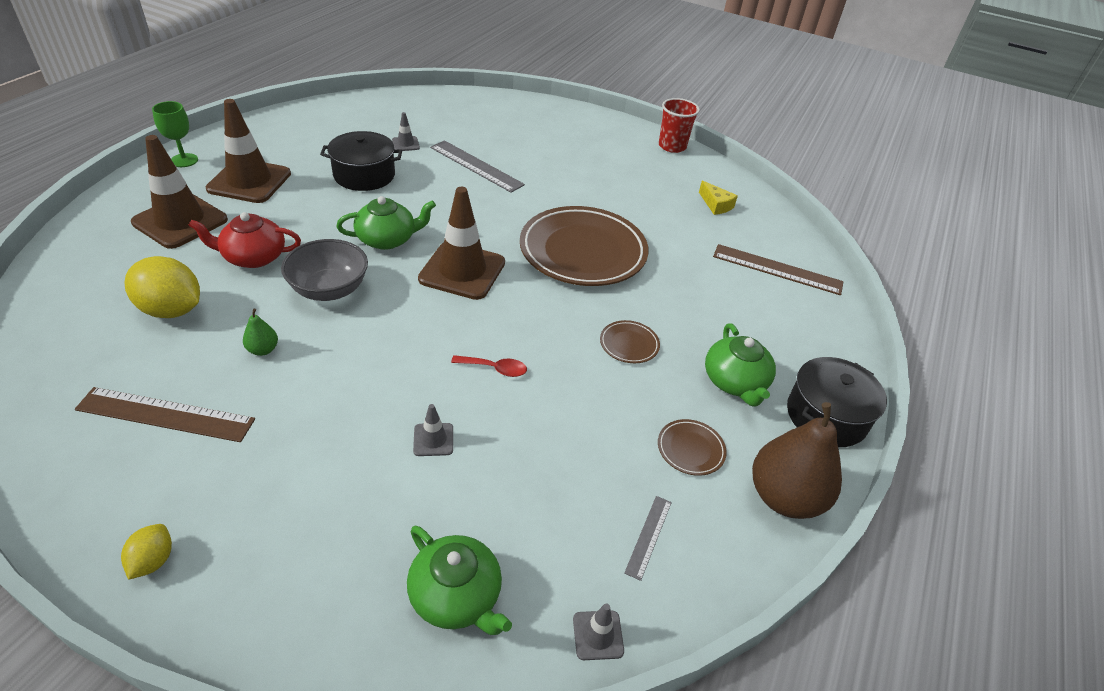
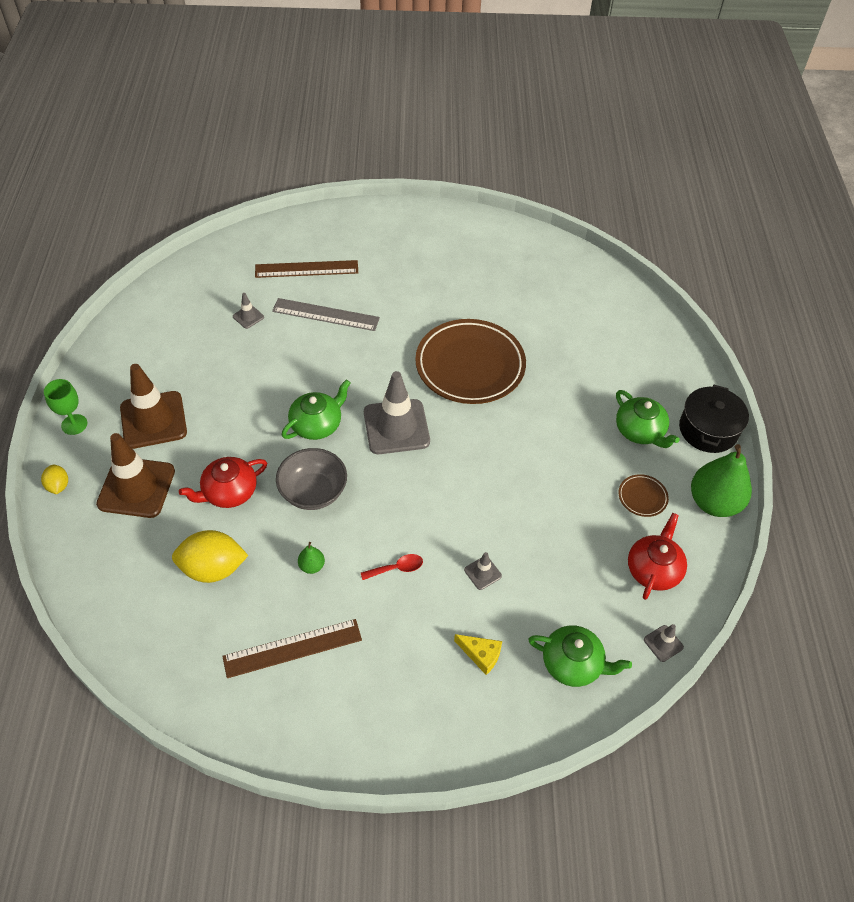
camera: 25 degrees left, 10 degrees up
(153, 561) = (381, 741): yellow lemon -> yellow lemon (58, 486)
(364, 175) = (243, 368): black pot -> none
(462, 271) = (396, 427): brown traffic cone -> grey traffic cone
(495, 369) = (482, 499): red spoon -> red spoon (397, 568)
(629, 344) = (555, 434): brown plate -> none
(648, 536) = (653, 569): grey ruler -> red teapot
(672, 146) = (465, 219): red cup -> none
(716, 205) = (536, 270): yellow cheese -> yellow cheese (481, 655)
(777, 269) = (614, 316): brown ruler -> brown ruler (306, 269)
(784, 497) = (713, 502): brown pear -> green pear

